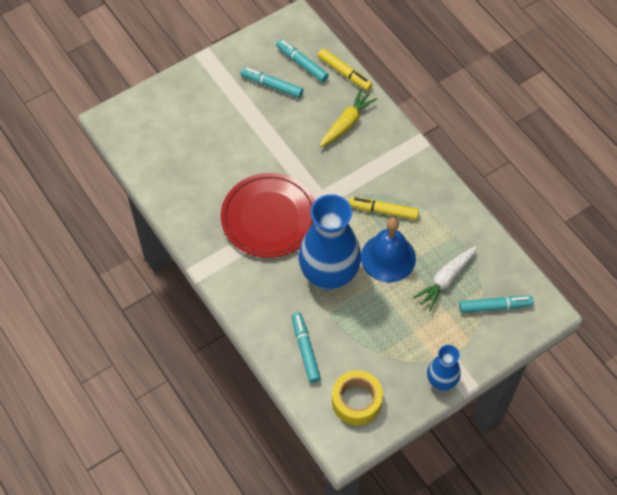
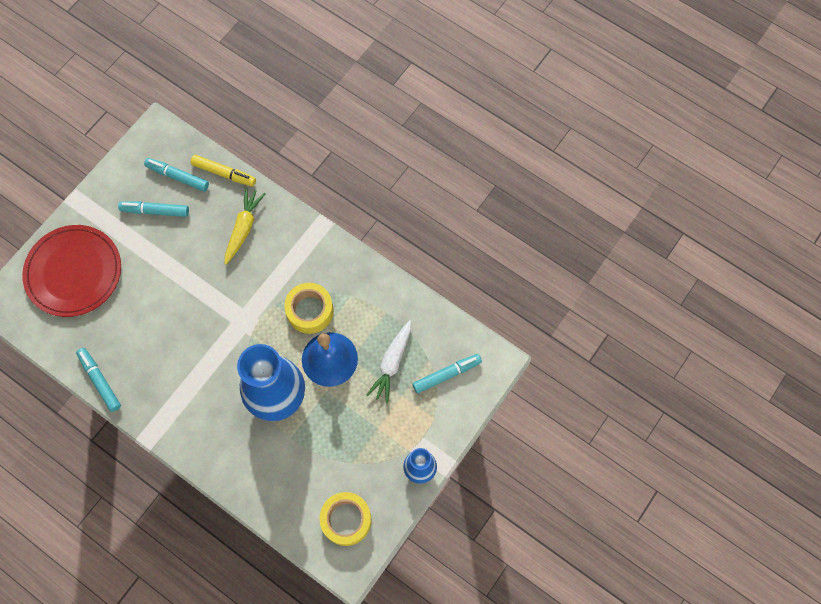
camera: 20 degrees left, 10 degrees up
(269, 218) = (199, 357): red plate -> red plate (74, 272)
(305, 350) = (280, 485): turquoise marker -> turquoise marker (100, 381)
(383, 211) = (310, 311): yellow marker -> yellow tape

